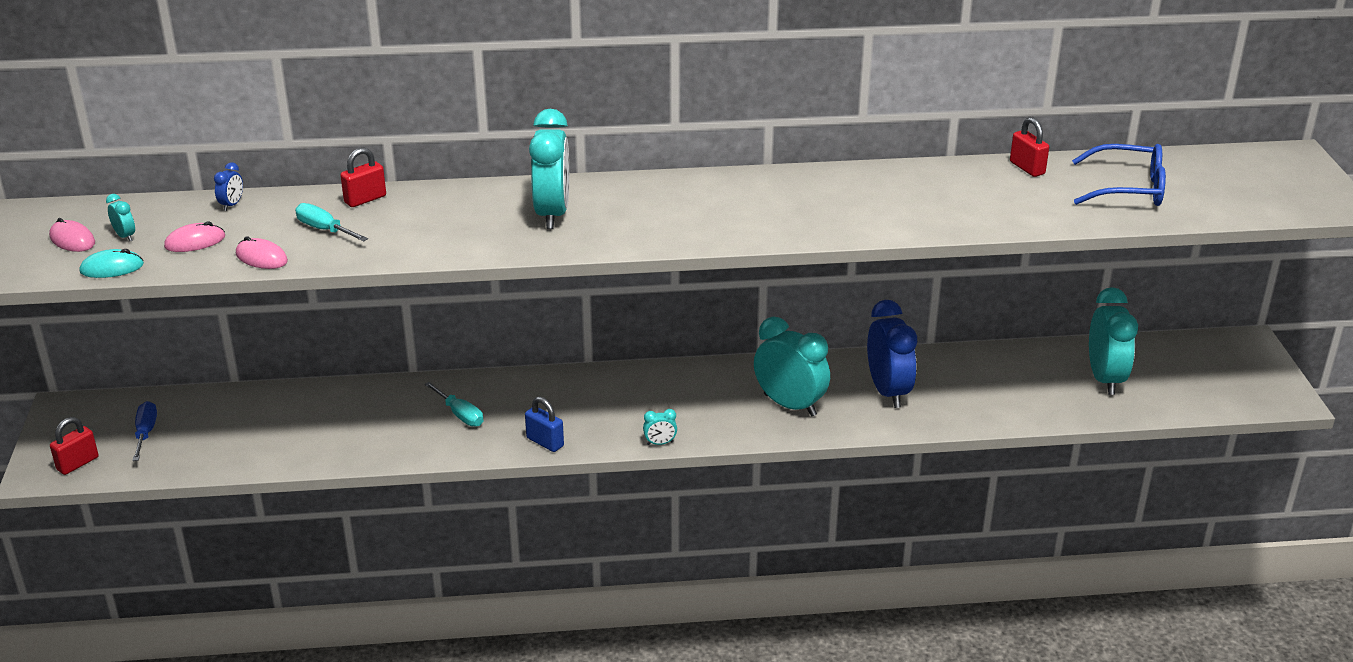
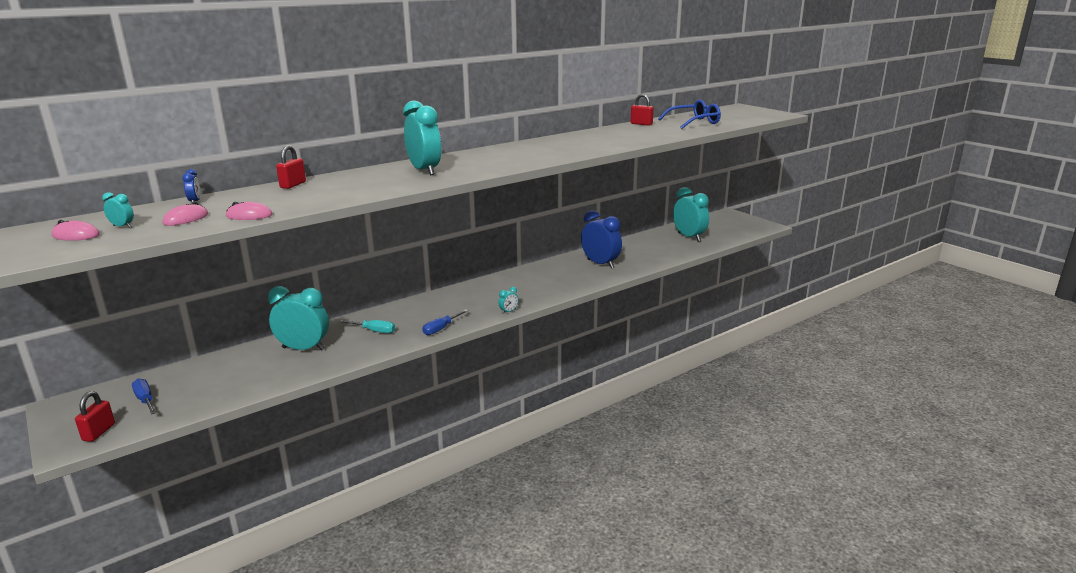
camera: 30 degrees left, 10 degrees down
(112, 268) = (129, 240): turquoise mouse -> none
(325, 230) = (281, 199): turquoise screwdriver -> none
(545, 442) = (441, 328): blue padlock -> blue screwdriver
(790, 405) = (559, 280): turquoise clock -> turquoise clock (303, 349)

